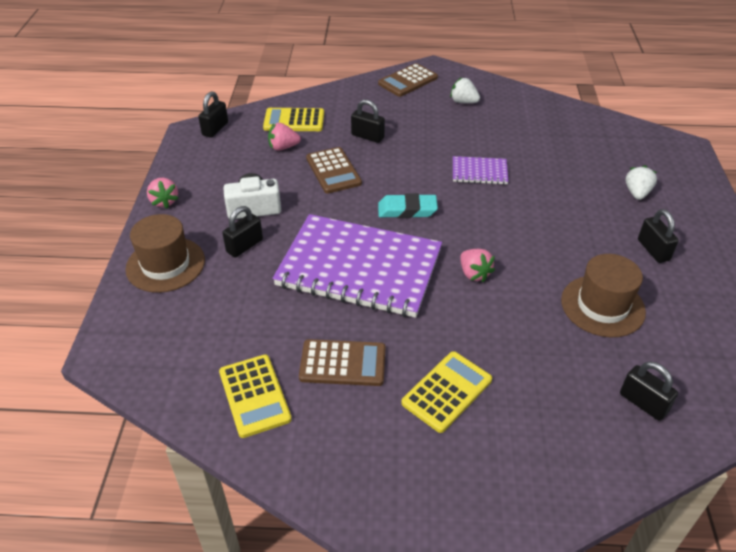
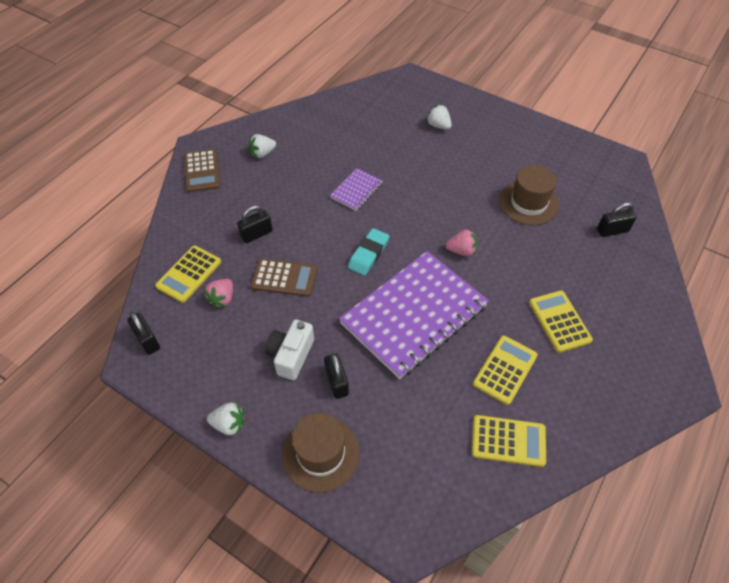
camera: 60 degrees left, 10 degrees up
(164, 201) = (229, 424): pink strawberry -> white strawberry
(343, 363) = (505, 370): brown calculator -> yellow calculator
(653, 250) = (495, 151): black padlock -> none

